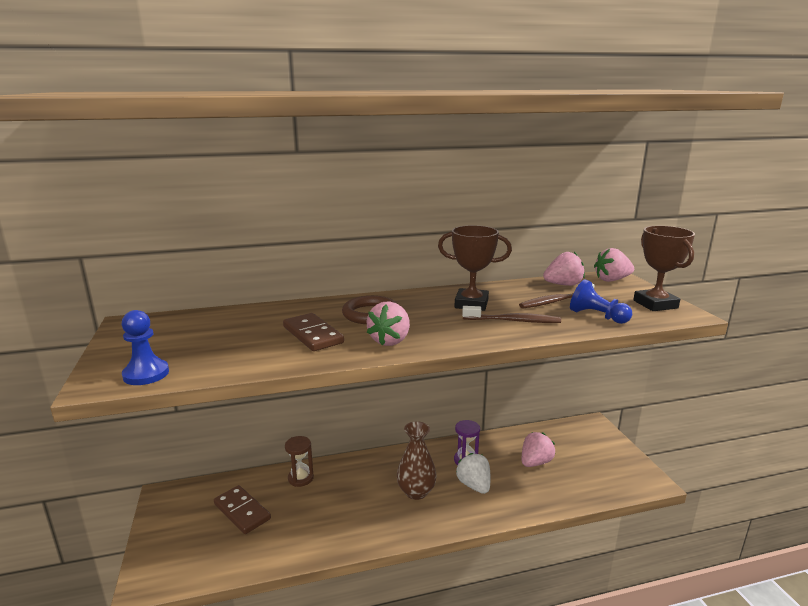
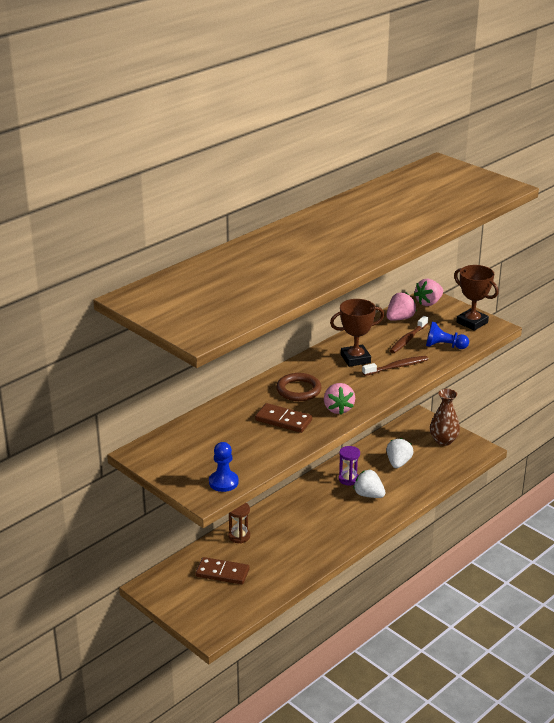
camera: 30 degrees left, 10 degrees up
(416, 492) = (332, 514): brown vase -> brown vase (443, 441)
(535, 462) = (398, 463): pink strawberry -> white strawberry

